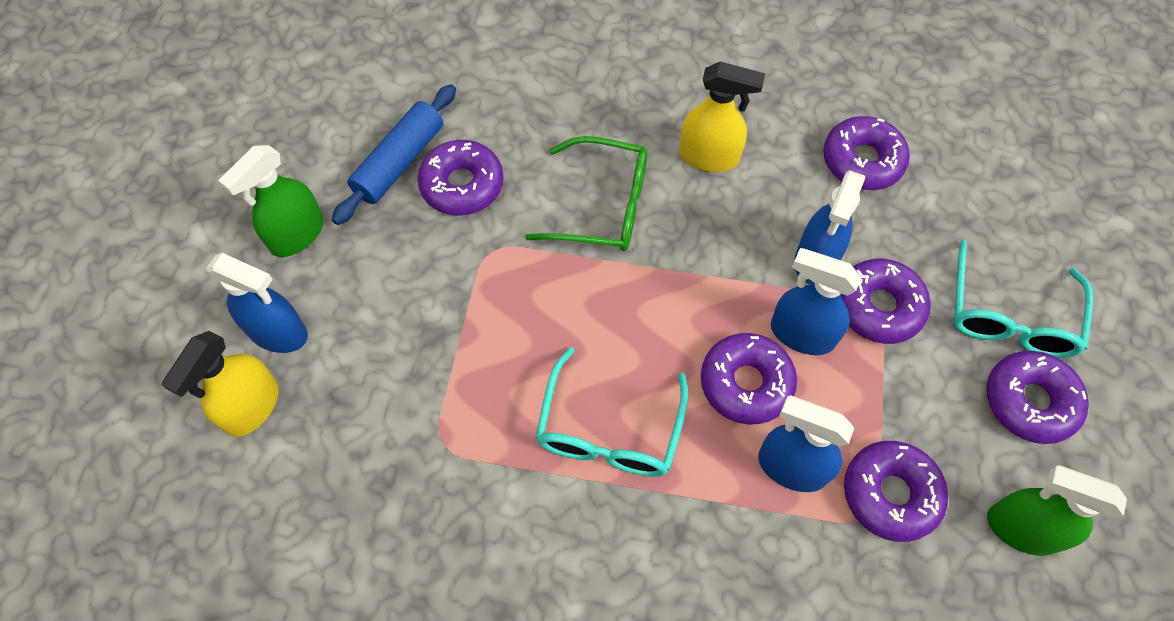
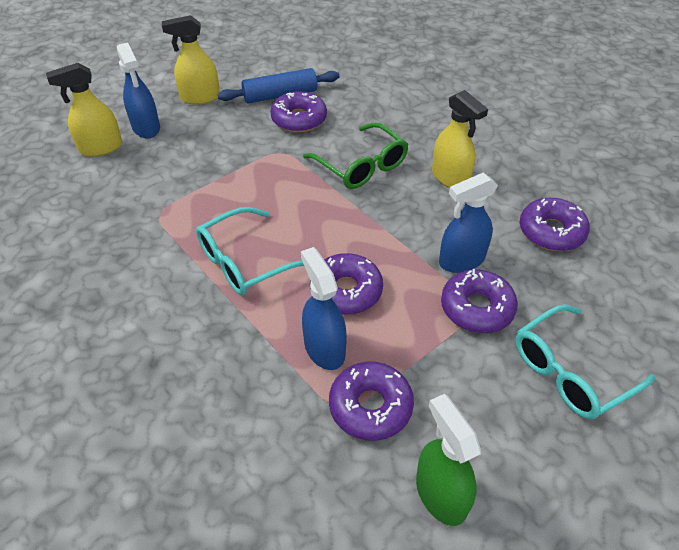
camera: 40 degrees right, 15 degrees down
(297, 235) = (200, 97): green spray bottle -> yellow spray bottle
(801, 334) = (409, 290): blue spray bottle -> none
(1029, 401) = (531, 428): purple donut -> none

